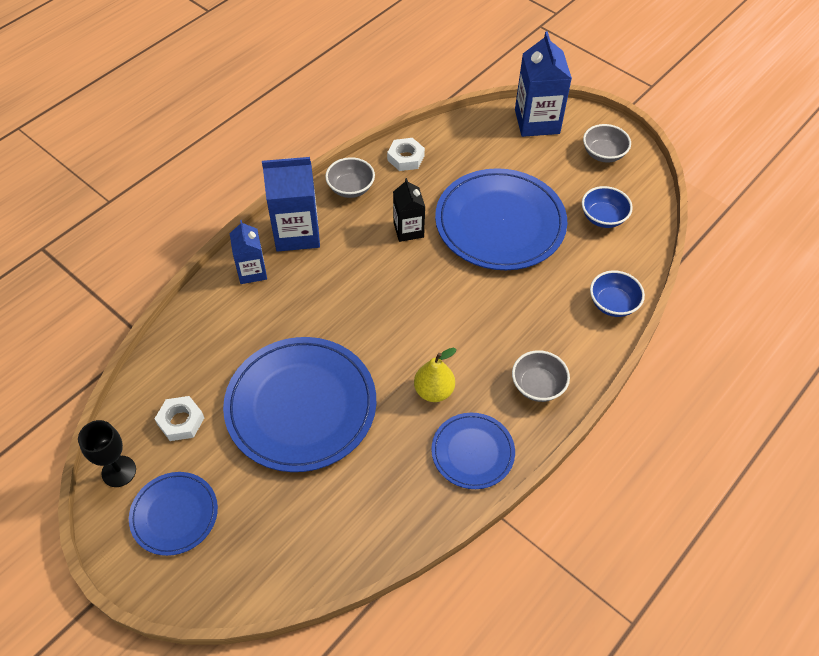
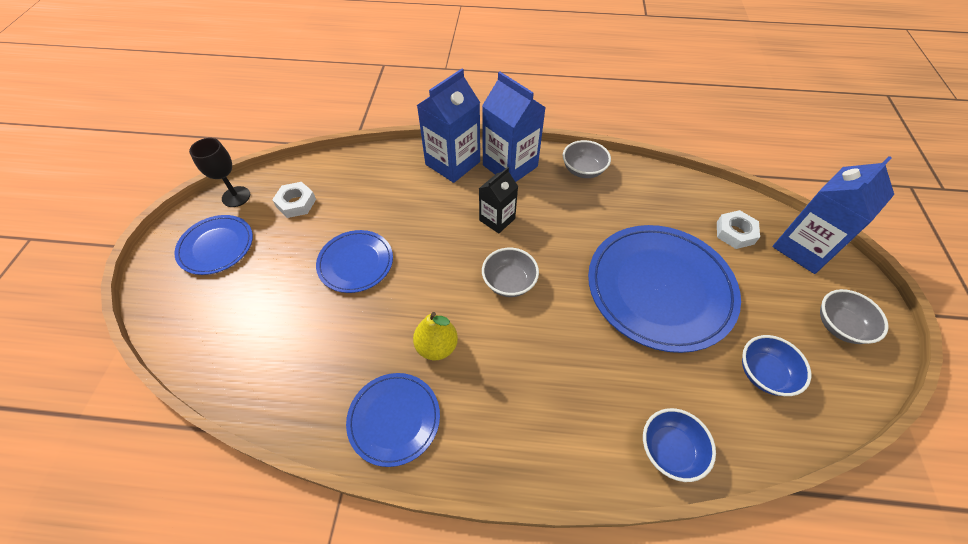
camera: 55 degrees right, 0 degrees up
(252, 271) = (452, 163): blue carton -> blue carton, size x1.67
(301, 406) = (356, 263): blue plate -> blue plate, size x0.54
(405, 158) = (650, 184): white nut -> white nut (735, 233)
(408, 230) = (582, 228): black carton -> black carton (497, 219)
(537, 386) = (509, 434): grey bowl -> grey bowl (509, 282)

